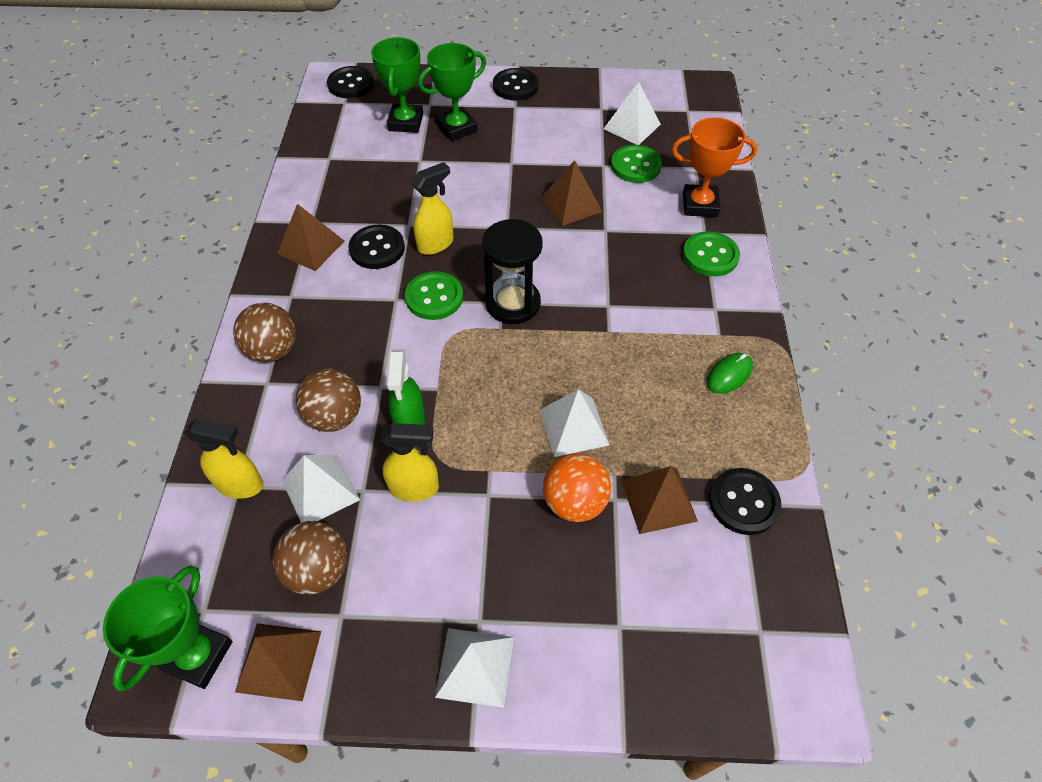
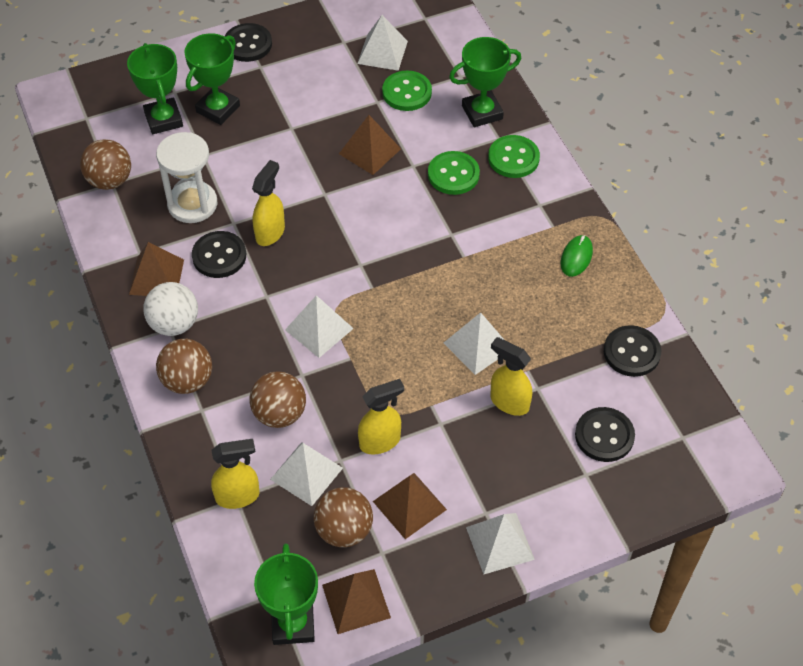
camera: 25 degrees left, 0 degrees up
(297, 294) = (174, 324): none -> white ball
(328, 155) = (110, 180): none -> brown ball
(351, 84) = (79, 95): black button -> black button (604, 436)
(383, 197) = (192, 204): none -> white hourglass
(409, 422) = (344, 393): green spray bottle -> none
(424, 348) = (319, 329): none -> white pyramid
(434, 297) = (299, 282): green button -> green button (453, 174)
(513, 303) = (370, 262): black hourglass -> none
(575, 502) = (509, 402): orange ball -> yellow spray bottle
(659, 500) = (570, 376): brown pyramid -> brown pyramid (409, 505)
(700, 205) = (482, 112): orange trophy -> green trophy

